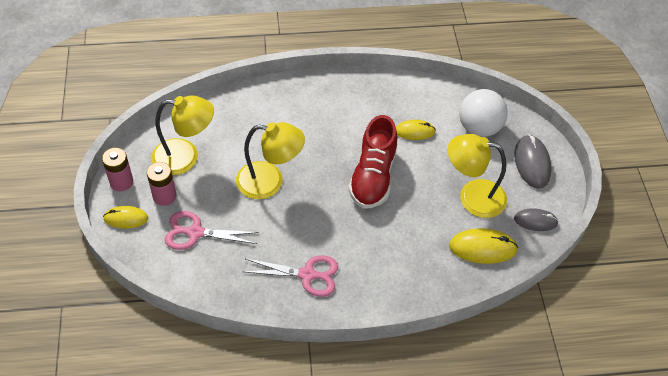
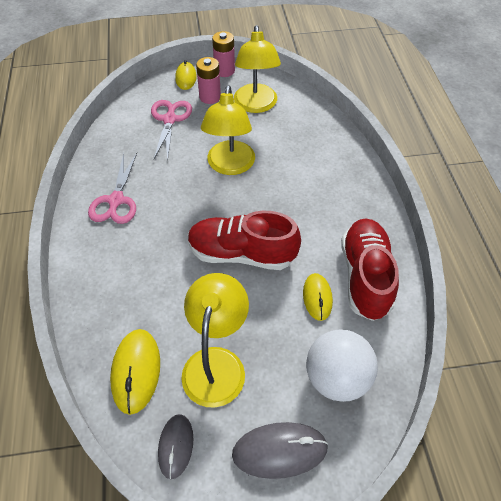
camera: 90 degrees right, 0 degrees up
(395, 100) = (365, 276): none -> red shoe

